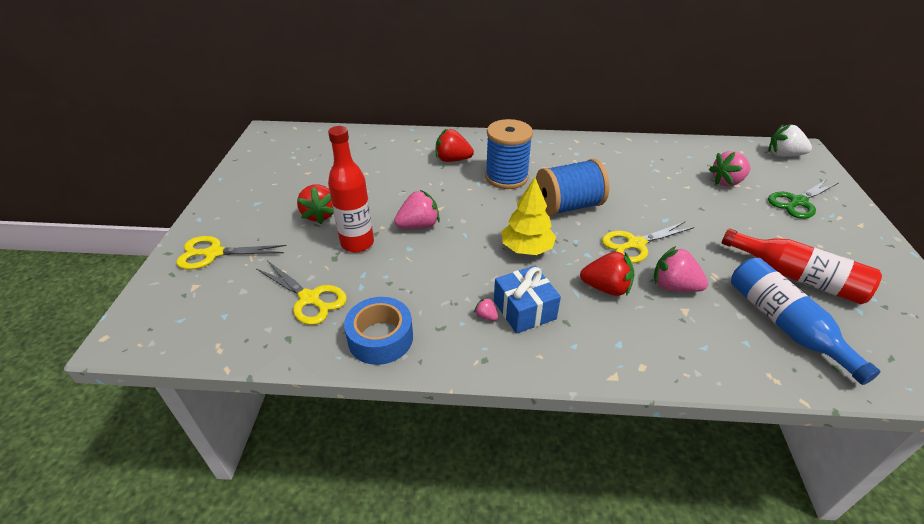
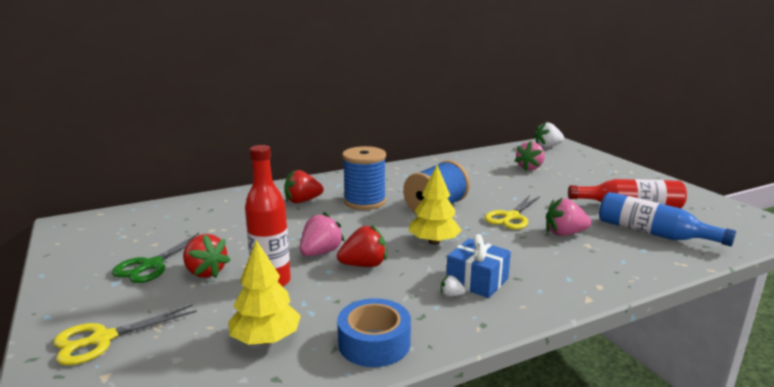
camera: 30 degrees left, 20 degrees down
(309, 299) = (266, 339): yellow scissors -> yellow tree
(486, 316) = (451, 295): pink strawberry -> white strawberry
(606, 288) = (521, 248): red strawberry -> red strawberry (364, 265)
(798, 202) = (584, 168): green scissors -> green scissors (151, 265)

